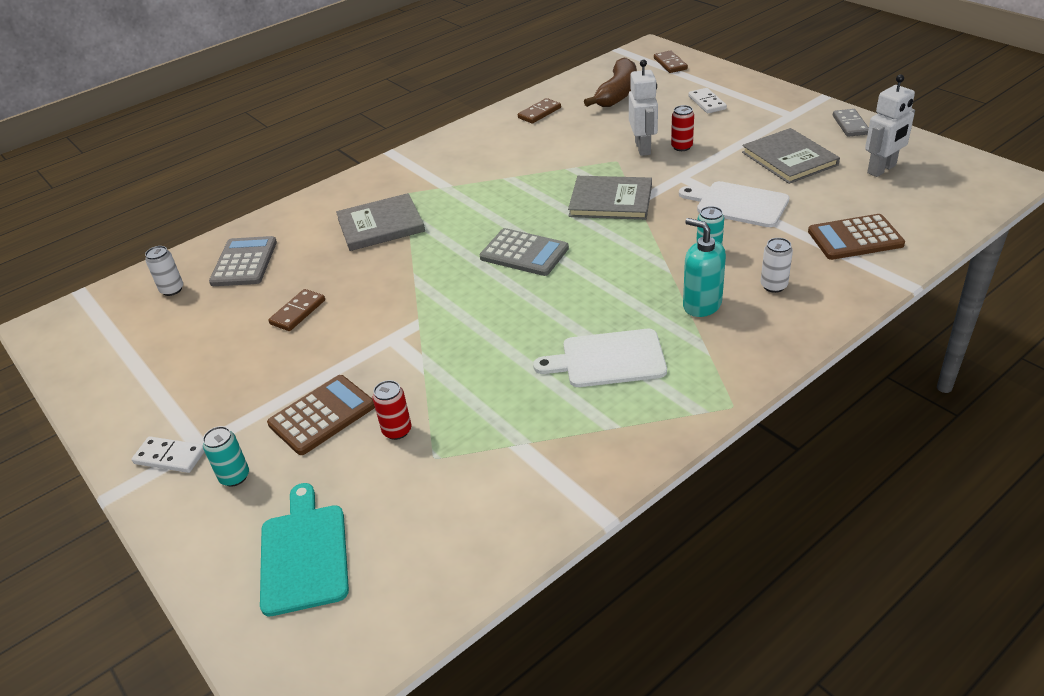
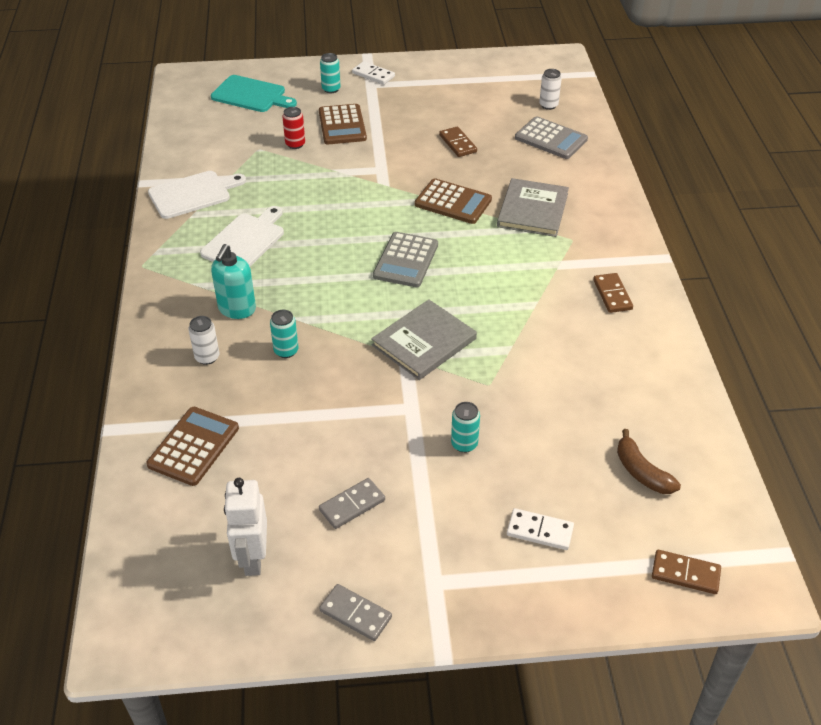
camera: 120 degrees right, 5 degrees up
(170, 457) = (373, 75): white domino -> white domino turned 75 degrees clockwise
(409, 269) = (453, 202): none -> brown calculator
(524, 253) = (406, 260): grey calculator -> grey calculator turned 45 degrees counterclockwise
(539, 113) = (652, 386): brown domino -> brown domino (612, 295)
(617, 93) = (641, 472): brown banana -> brown banana, size x0.64
(643, 148) = (492, 416): white robot -> none
(681, 147) = (464, 444): red can -> turquoise can
(701, 305) = (237, 309): turquoise soap dispenser -> turquoise soap dispenser turned 120 degrees clockwise
(738, 204) = (325, 413): white cutting board -> white cutting board (193, 194)
(789, 159) = (352, 505): grey book -> grey domino

